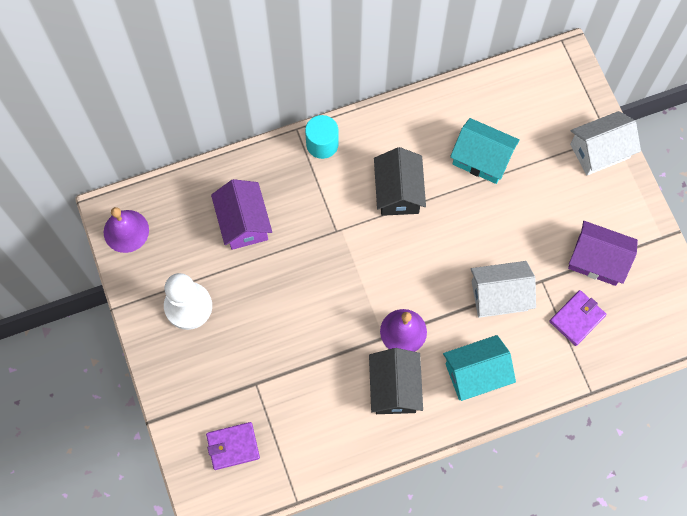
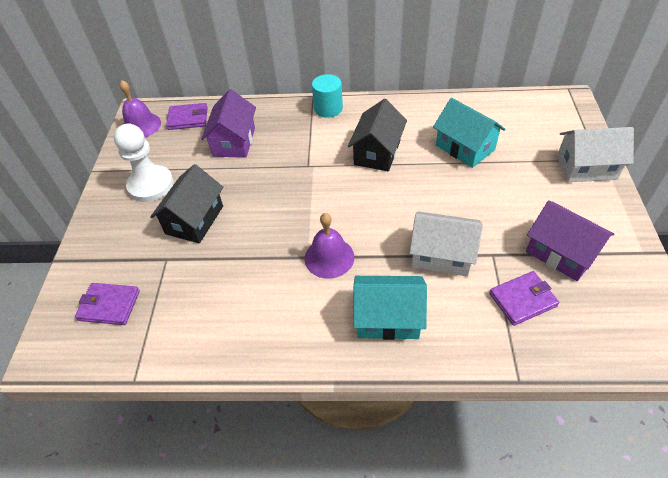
camera: 25 degrees right, 20 degrees down
(174, 205) = (188, 118): none -> purple wallet
(394, 388) = (295, 304): black house -> black house (194, 220)

